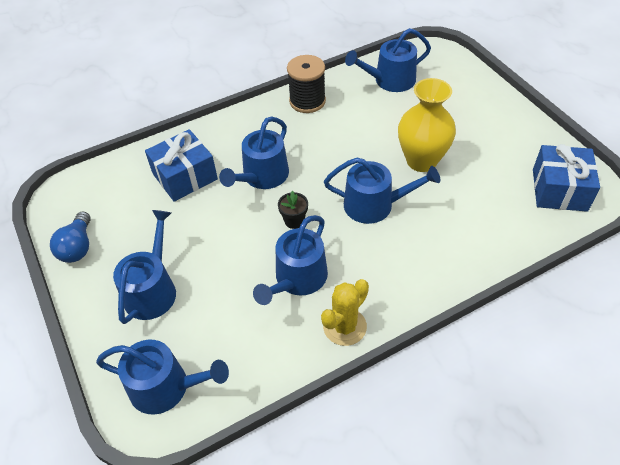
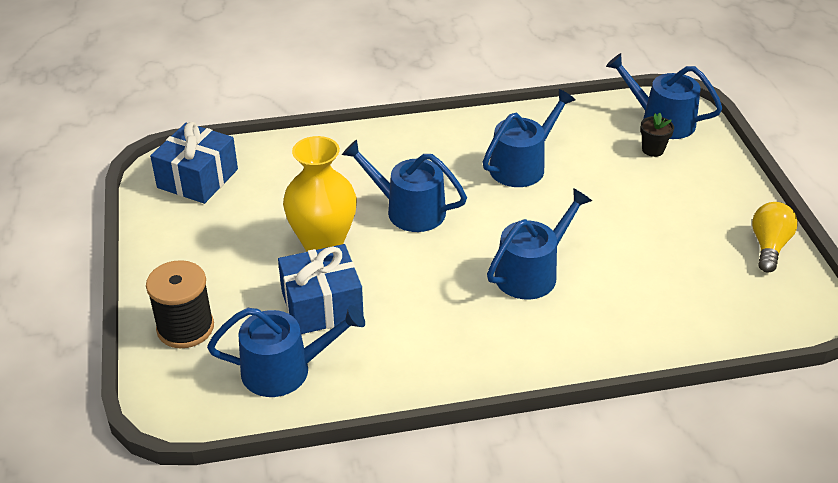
camera: 165 degrees left, 10 degrees down
(78, 247) = (769, 246): blue light bulb -> yellow light bulb
(152, 290) = (676, 189): blue watering can -> none
(185, 176) = (635, 297): blue gift -> blue gift (322, 305)
(294, 221) = (507, 216): black flower pot -> black flower pot (653, 150)
(307, 101) = (430, 367): black spool -> black spool (185, 328)
(344, 326) = (491, 125): yellow cactus -> none

